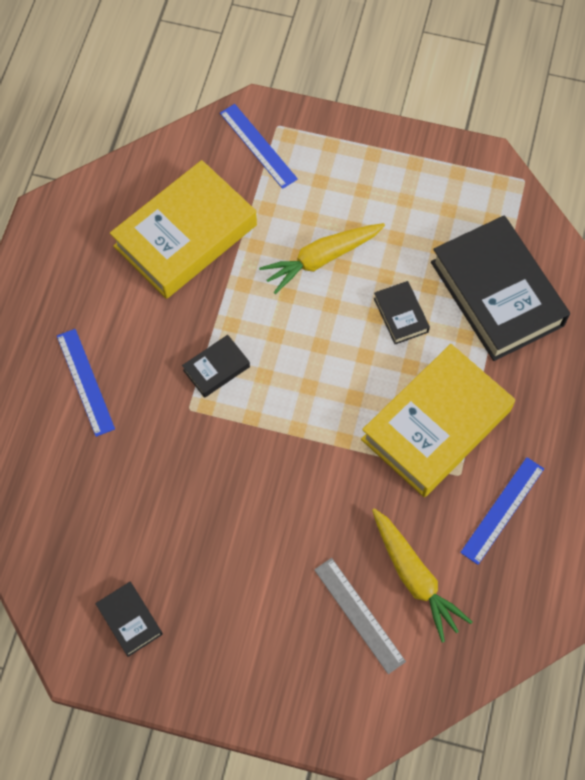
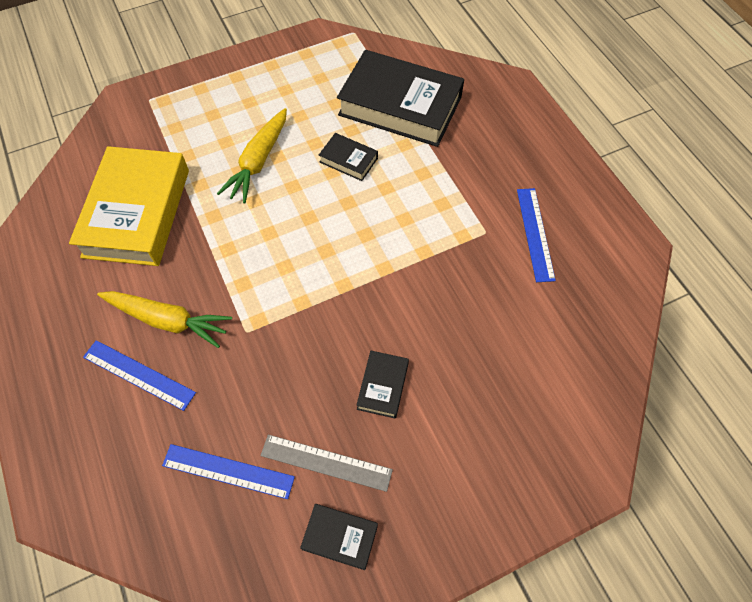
camera: 40 degrees left, 5 degrees down
(216, 368) = (243, 287): black book -> black book (382, 386)
(258, 145) = (145, 120): blue ruler -> blue ruler (228, 471)
(359, 615) = (511, 381): grey ruler -> grey ruler (326, 463)
(414, 577) = (523, 323): yellow carrot -> yellow carrot (168, 320)
(436, 425) = (439, 212): yellow book -> none

